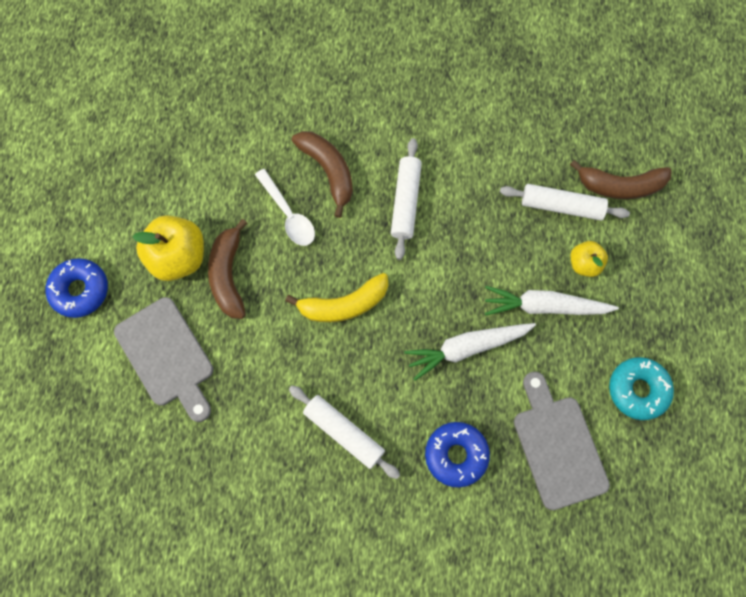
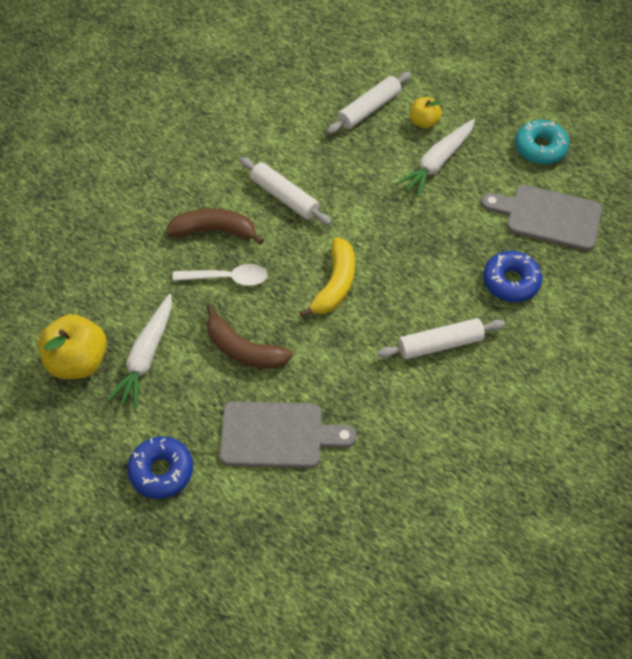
camera: 55 degrees left, 15 degrees down
(178, 257) = (196, 377): yellow apple -> yellow apple (78, 361)
(467, 348) = (433, 227): white carrot -> white carrot (146, 356)
(620, 186) = (382, 69): brown banana -> none

